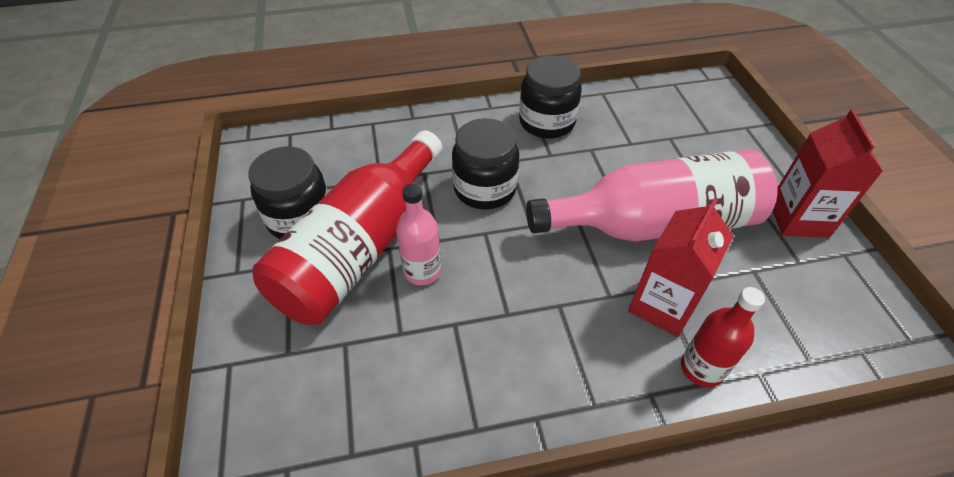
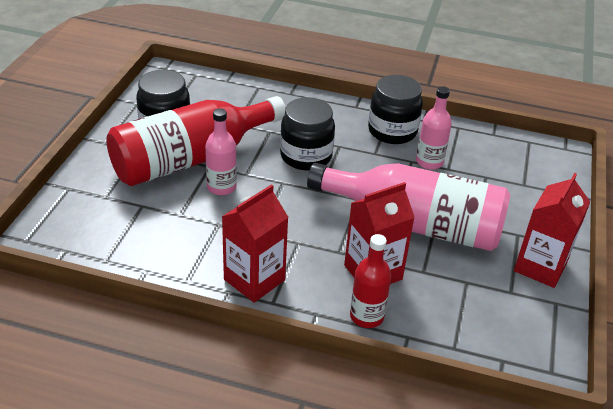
camera: 25 degrees right, 10 degrees down
(551, 384) = (254, 280): none -> red carton
(608, 143) = (429, 162): none -> pink bottle

